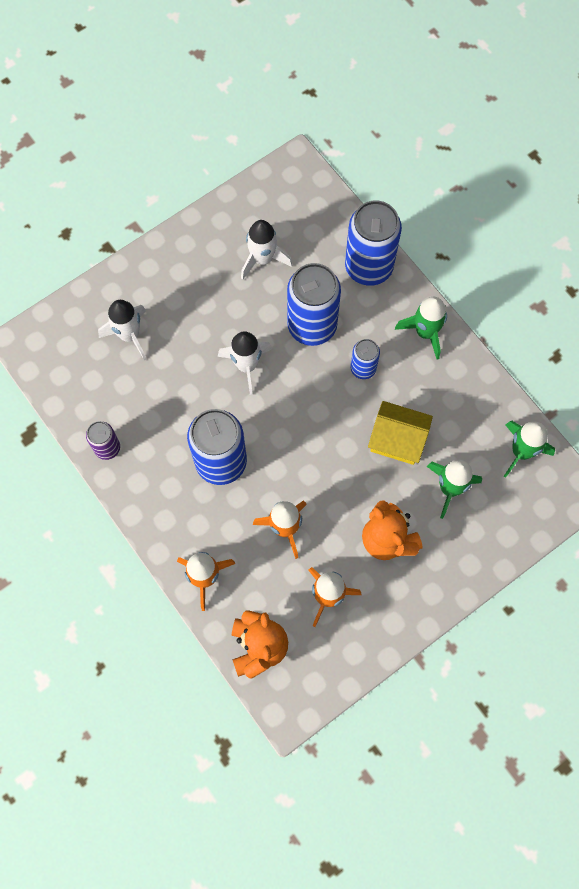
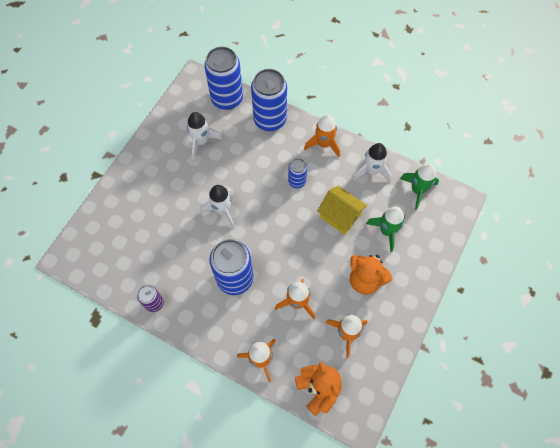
camera: 25 degrees left, 5 degrees down
(129, 335) = (136, 223): white rocket -> white rocket (371, 171)
(312, 326) = (252, 169): blue can -> blue can (227, 99)
(397, 440) = (340, 216): yellow house -> yellow house turned 45 degrees clockwise
(425, 332) = (324, 144): green rocket -> orange rocket

